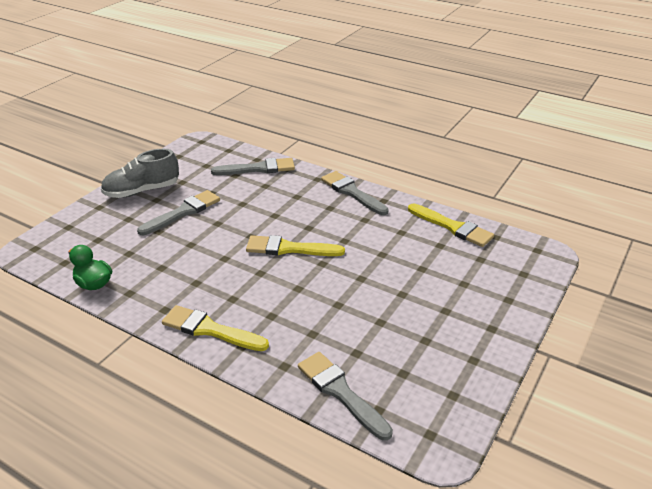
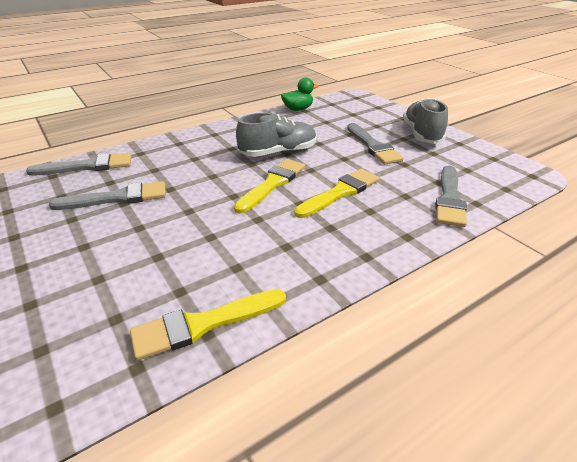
camera: 115 degrees right, 0 degrees up
(210, 330) = (208, 136): yellow brush -> yellow brush (340, 192)
(227, 263) = (278, 153): none -> grey shoe
(352, 192) = (356, 255): grey brush -> grey brush (117, 198)

